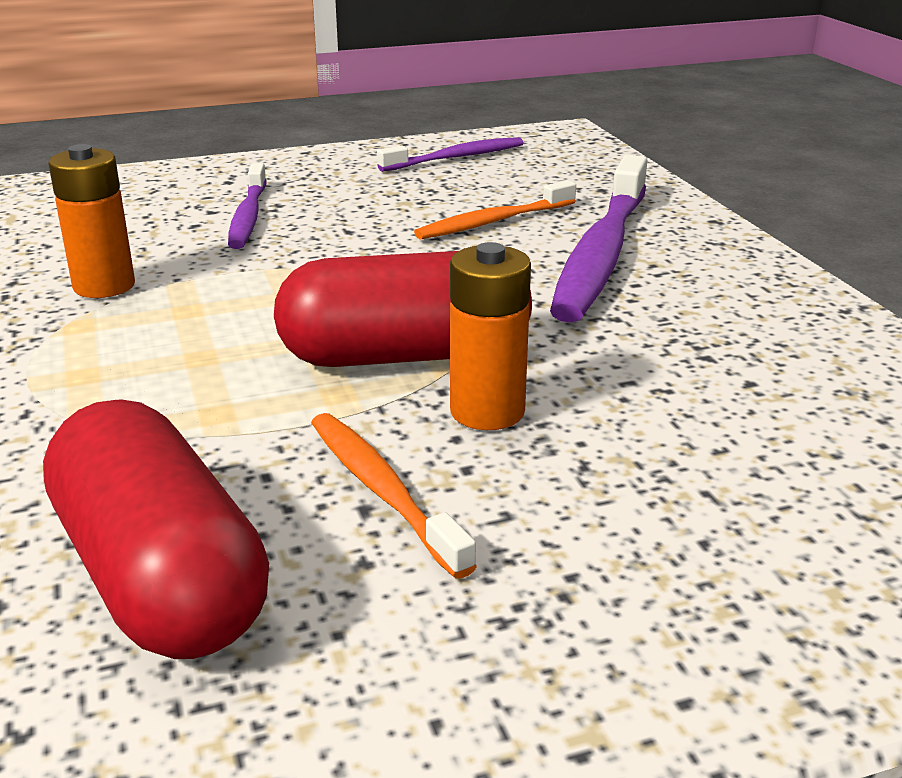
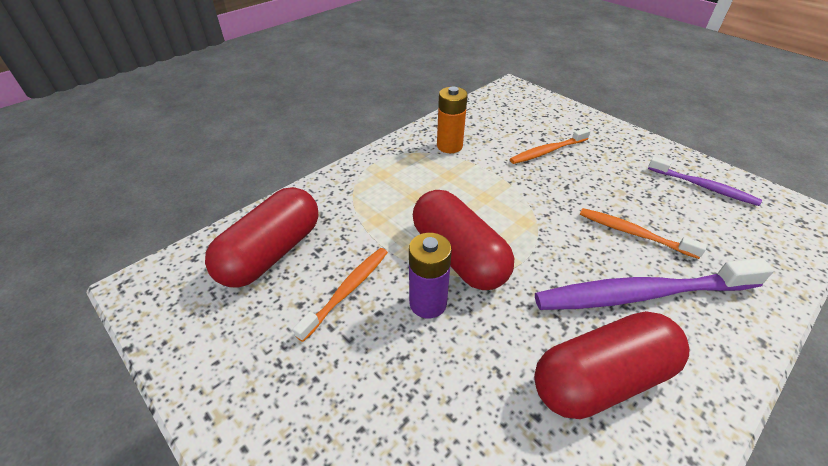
camera: 65 degrees right, 15 degrees up
(248, 216) = (547, 151): purple toothbrush -> orange toothbrush
(487, 411) = (428, 303): orange battery -> purple battery
(716, 321) = (601, 379): none -> red capsule

